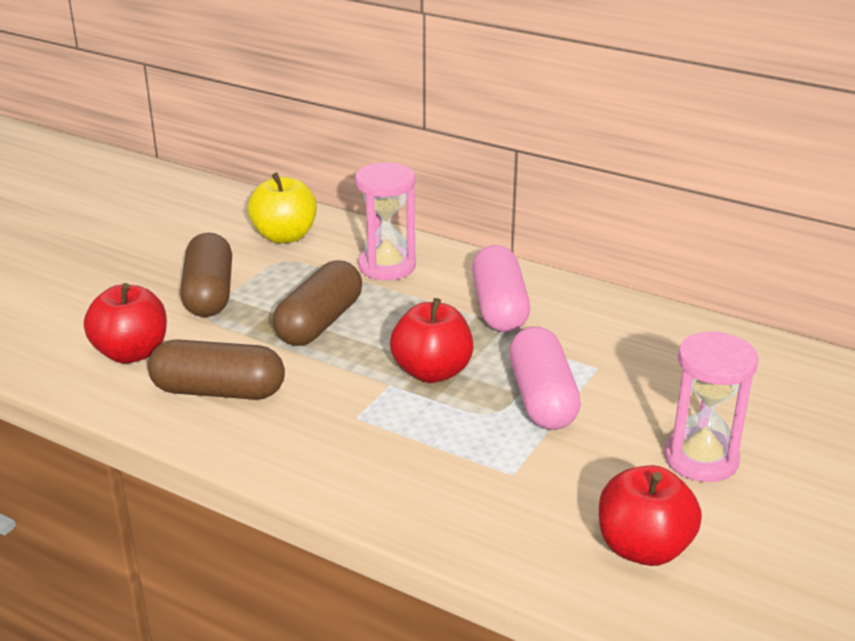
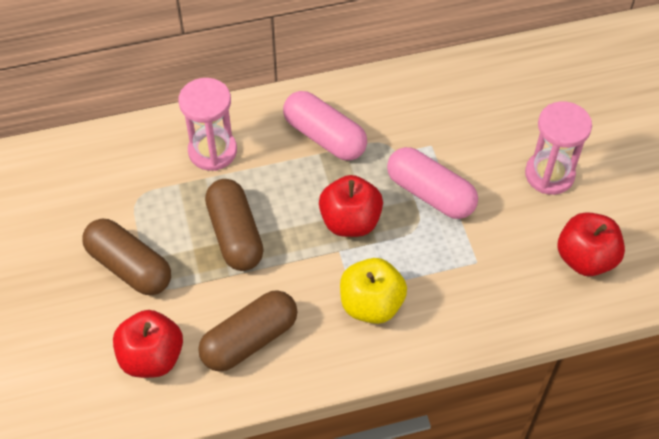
camera: 45 degrees left, 25 degrees up
(284, 236) = (106, 173): yellow apple -> yellow apple (371, 304)

